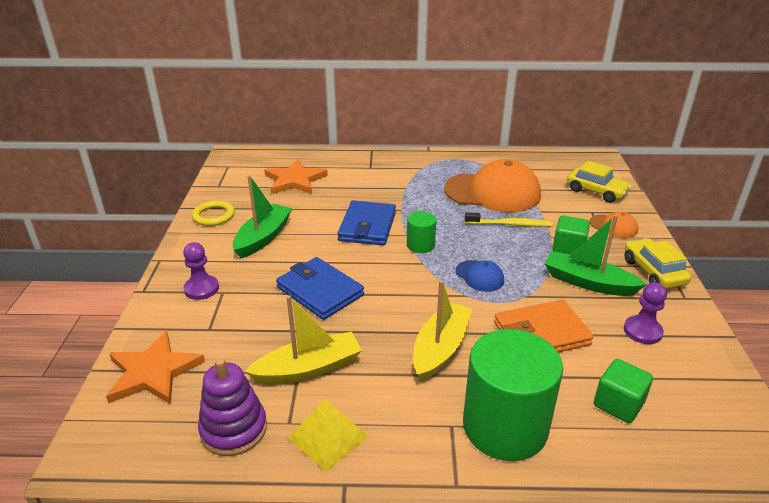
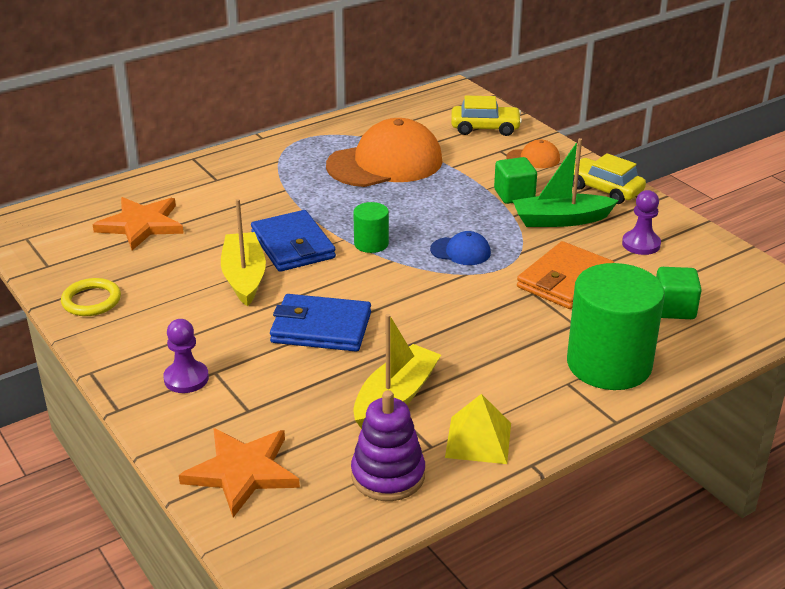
camera: 35 degrees left, 0 degrees up
(263, 237) = (187, 301): green boat -> none
(440, 348) = (494, 328): yellow boat -> yellow boat (244, 277)
(510, 224) = (437, 190): yellow toothbrush -> none

